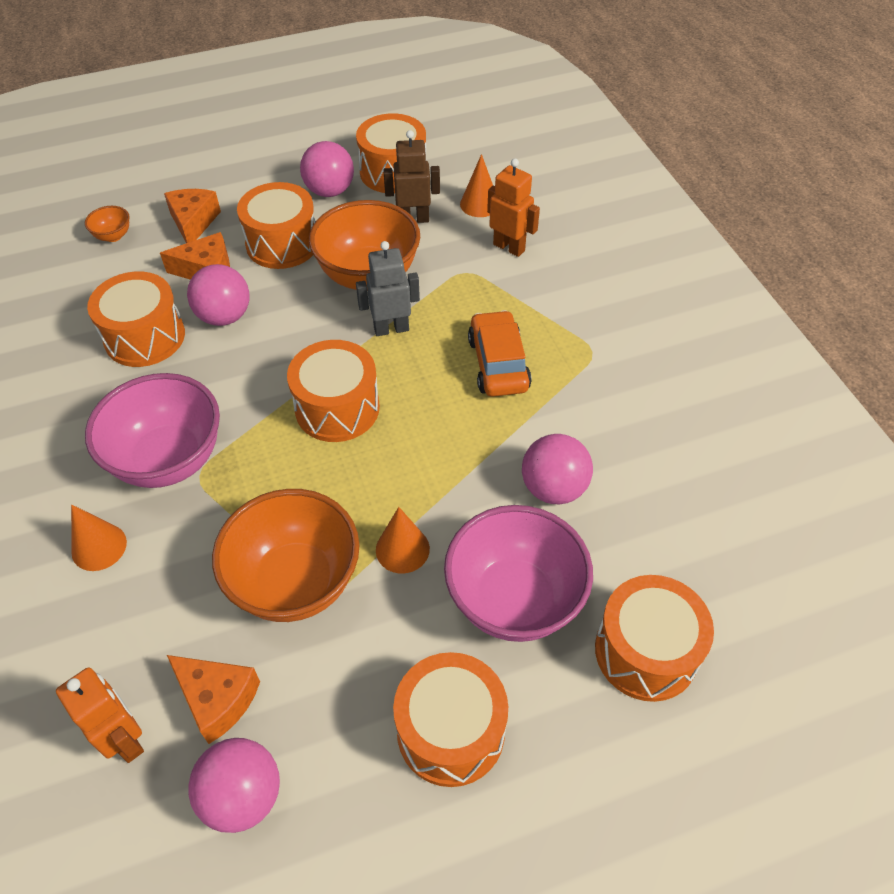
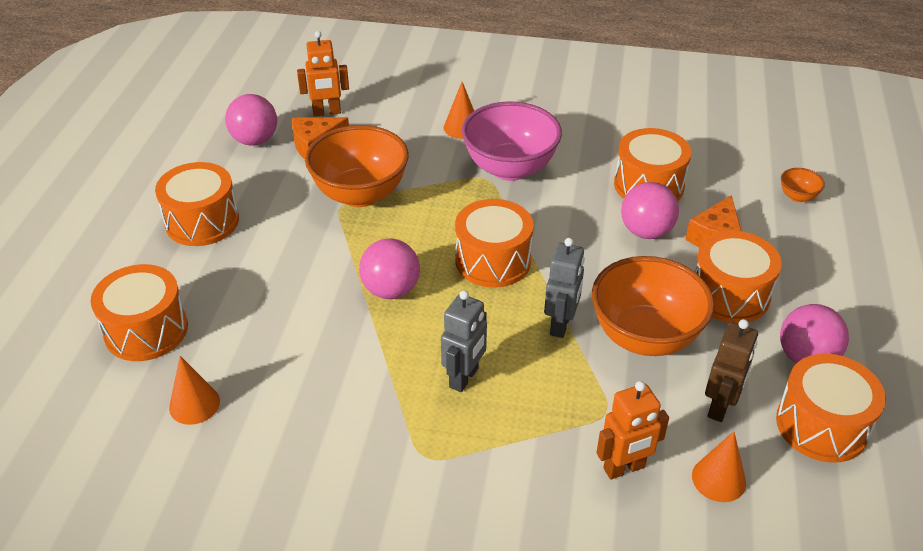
camera: 120 degrees right, 10 degrees down
(193, 222) = (795, 247): orange cheese -> none
(402, 549) = (338, 248): orange cone -> orange cone (194, 404)
(498, 364) = (464, 378): orange car -> grey robot
(514, 600) = (248, 284): pink bowl -> none
(553, 488) = (309, 349): pink ball -> pink ball (391, 290)

